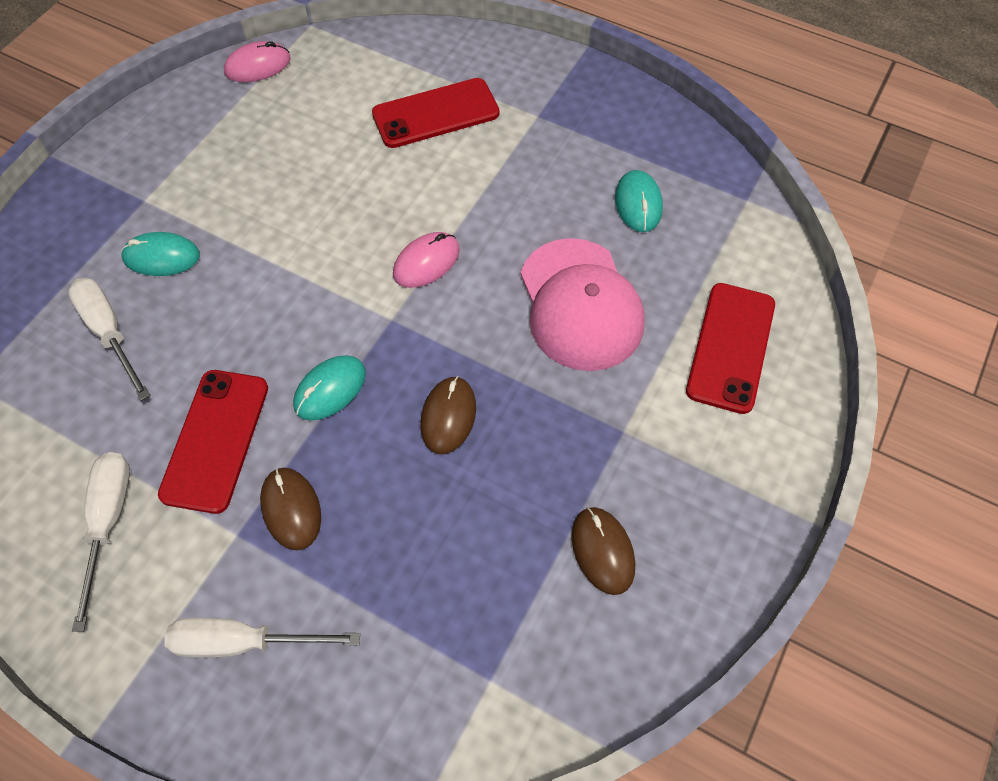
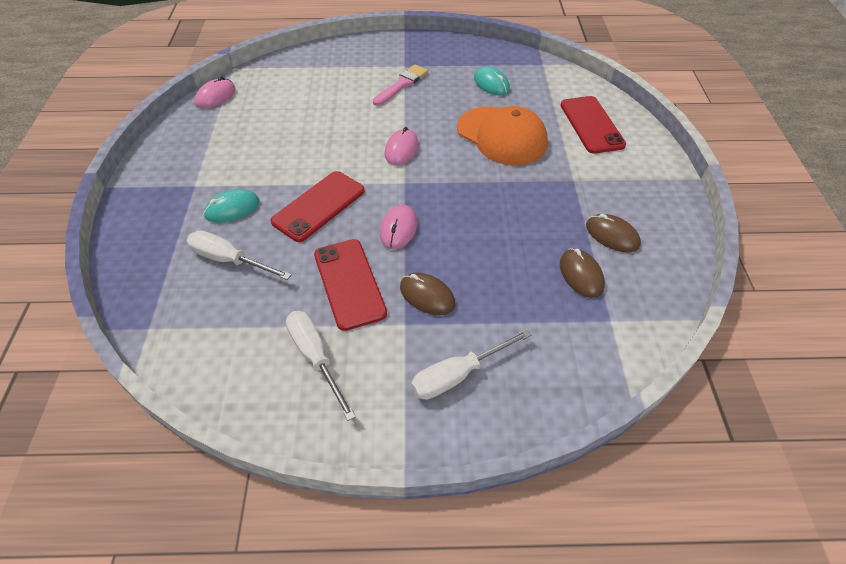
camera: 30 degrees left, 10 degrees down
(330, 389) = (398, 229): turquoise mouse -> pink mouse
(436, 114) = (346, 83): red phone -> red phone (319, 206)
(448, 416) = (477, 212): brown mouse -> brown mouse (581, 275)
(508, 149) = (402, 84): none -> pink brush
(580, 304) = (502, 136): pink cap -> orange cap

